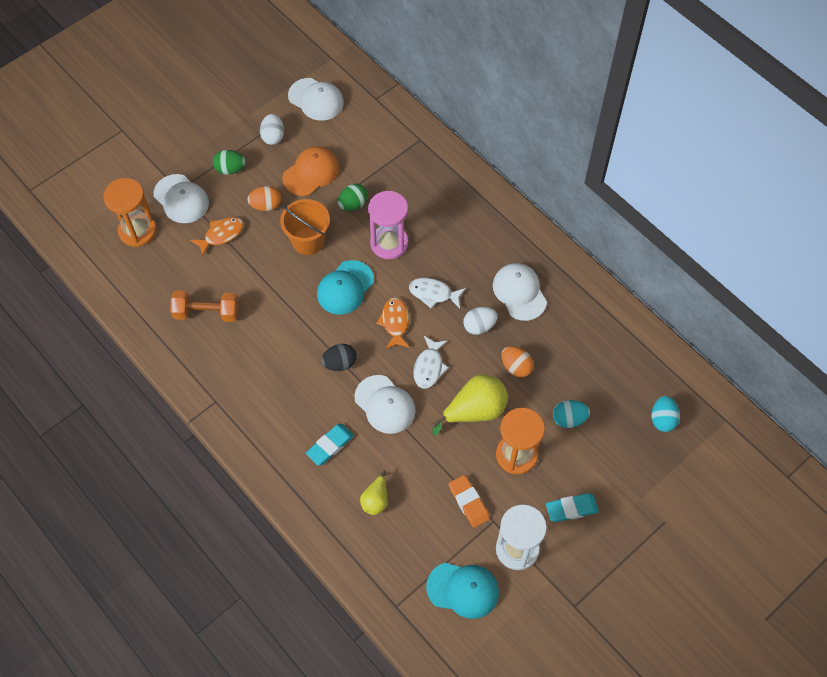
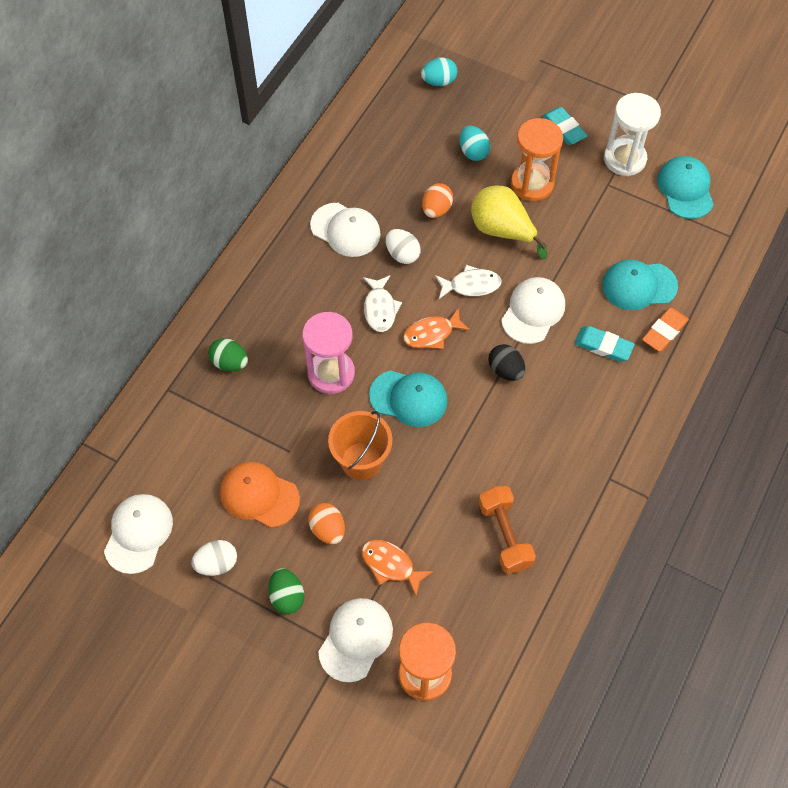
camera: 110 degrees left, 0 degrees up
(353, 205) = (291, 430): green egg -> green egg (230, 363)
(375, 500) = (639, 286): yellow pear -> turquoise cap
(468, 502) = (600, 208): orange eraser -> orange eraser (664, 331)
(519, 292) = (345, 230): white cap -> white cap turned 105 degrees counterclockwise

